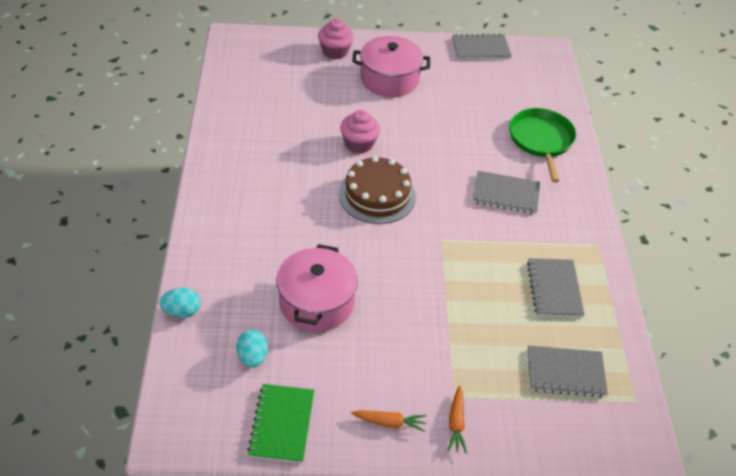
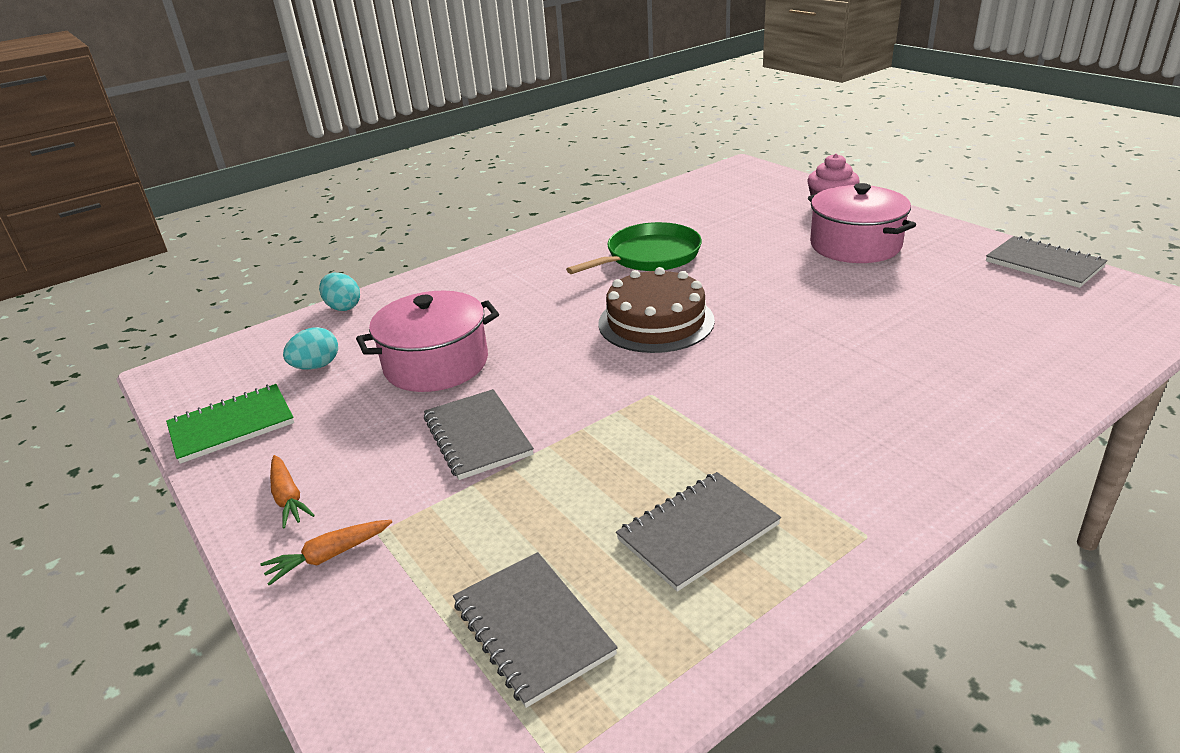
camera: 60 degrees right, 15 degrees down
(359, 144) = (718, 277): pink cupcake -> none
(506, 194) = (817, 401): grey notebook -> grey notebook (477, 436)
(541, 140) = (981, 380): green pan -> green pan (649, 256)

